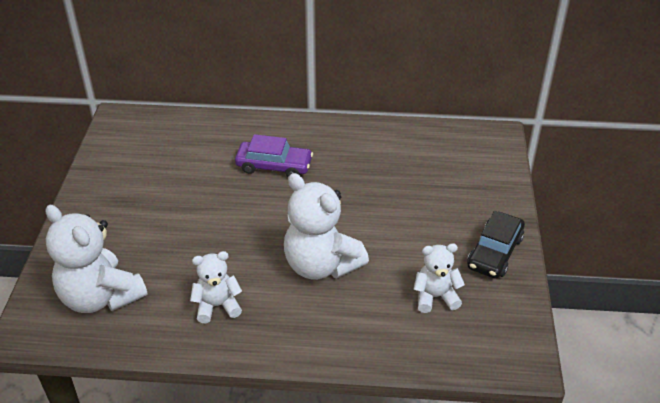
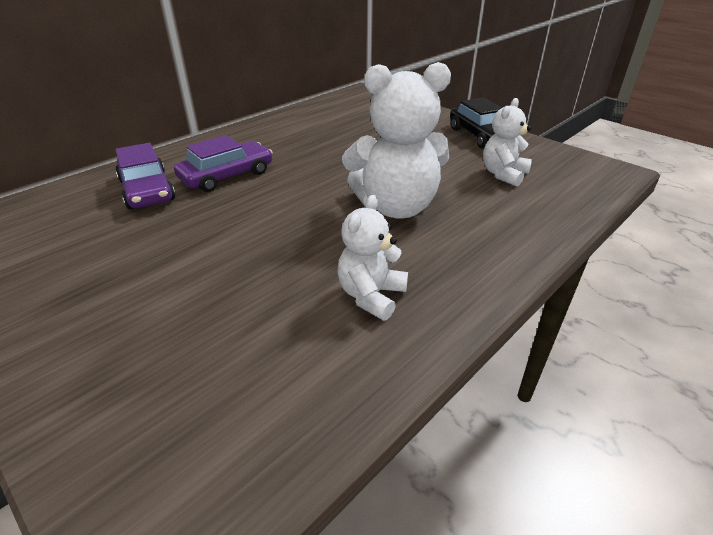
camera: 50 degrees left, 5 degrees down
(100, 297) = (215, 400): white teddy bear -> none
(222, 148) = (147, 190): none -> purple car

